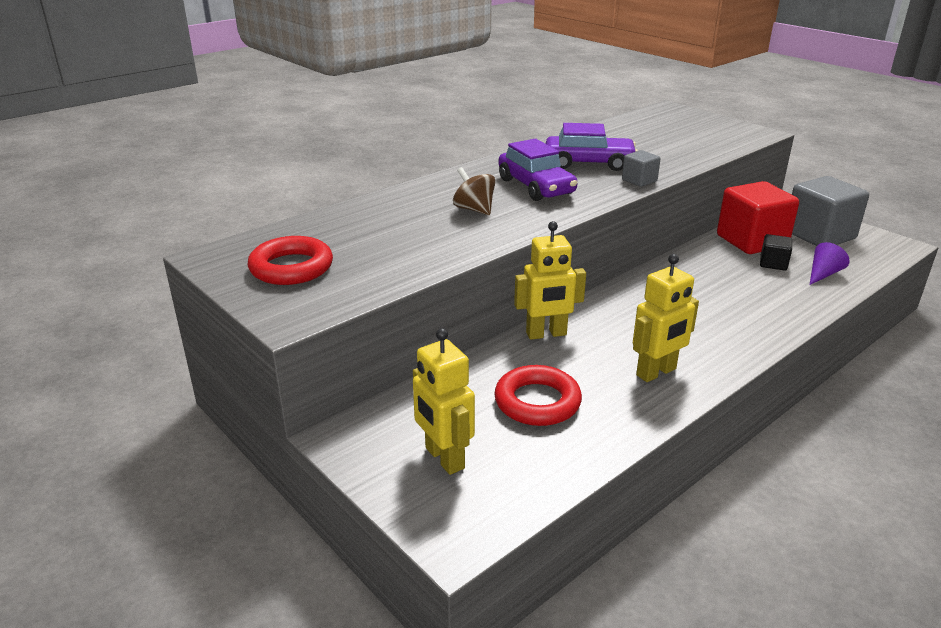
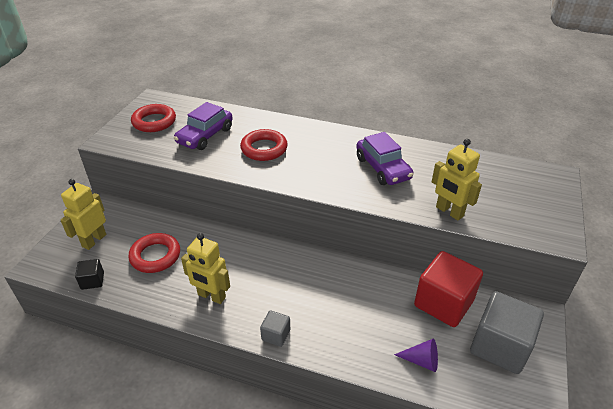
camera: 60 degrees right, 10 degrees up
(474, 209) = (264, 149): brown spinning top -> red ring
(536, 187) = (319, 159): purple car -> purple car (205, 136)
(546, 334) = (226, 237): yellow robot -> yellow robot (449, 212)
(639, 180) = (372, 198): grey cube -> grey cube (276, 335)
(773, 263) = (413, 324): black cube -> black cube (92, 281)

